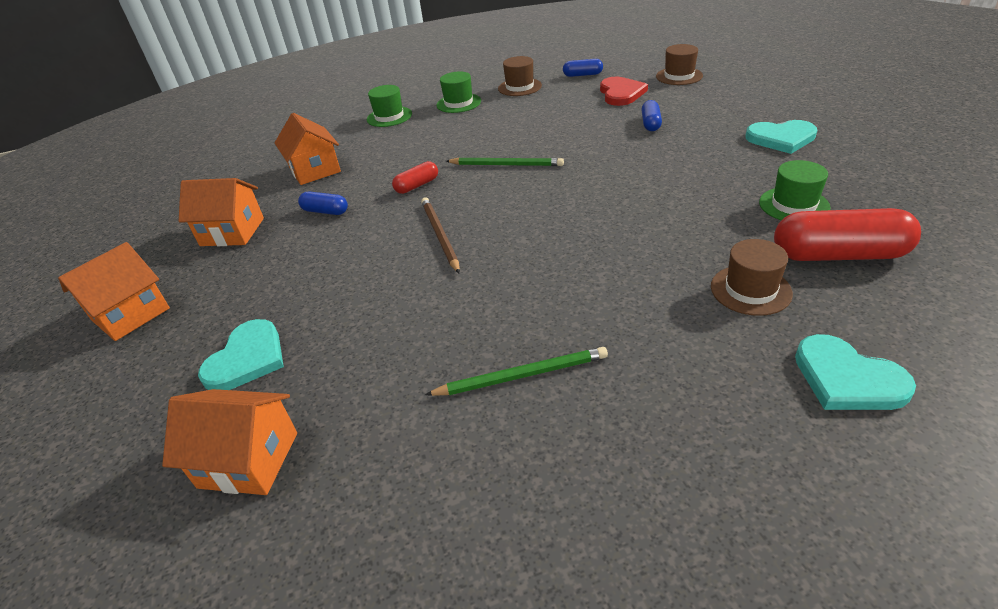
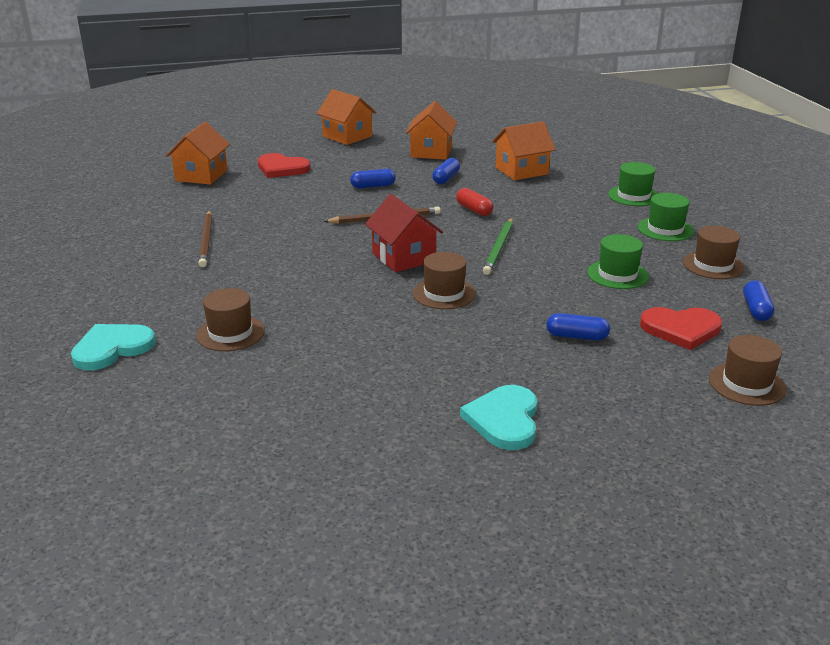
camera: 90 degrees right, 10 degrees down
(247, 358) = (281, 168): turquoise heart -> red heart
(339, 259) = (373, 186): none -> blue capsule
(522, 375) = (206, 241): green pencil -> brown pencil
(537, 211) = (403, 257): none -> red house
(606, 181) = (444, 293): none -> brown hat
(794, 205) = (344, 387): green hat -> green hat (617, 274)
(838, 255) = (247, 388): red capsule -> none

